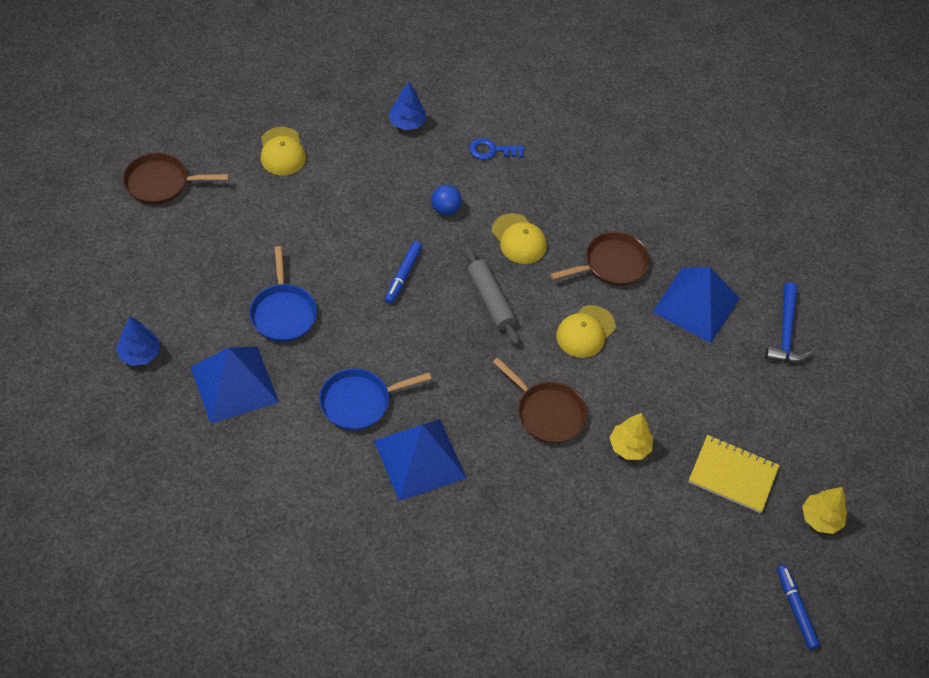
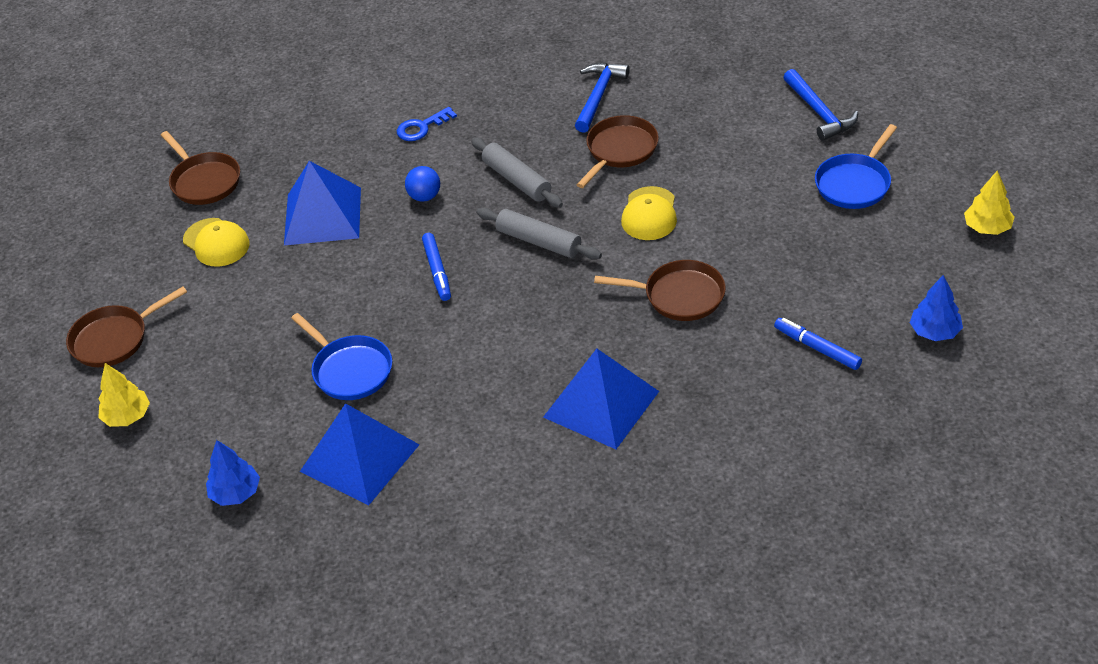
camera: 25 degrees left, 10 degrees down
(314, 96) = (204, 181): none -> brown pan
(359, 402) = (498, 395): blue pan -> blue pan (854, 183)
(407, 123) = (318, 151): blue tree -> blue tree (934, 332)
(519, 239) = (517, 180): yellow cap -> grey rolling pin
(629, 446) = (777, 276): yellow tree -> yellow tree (127, 416)
(636, 208) = (598, 96): none -> blue hammer
(696, 304) = (723, 137): blue pyramid -> blue pyramid (322, 216)
(732, 475) = (884, 242): yellow notebook -> none
(796, 609) = (1036, 306): blue marker -> blue marker (817, 348)

